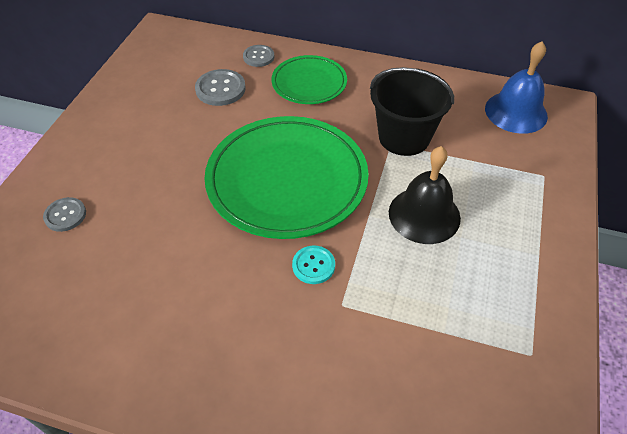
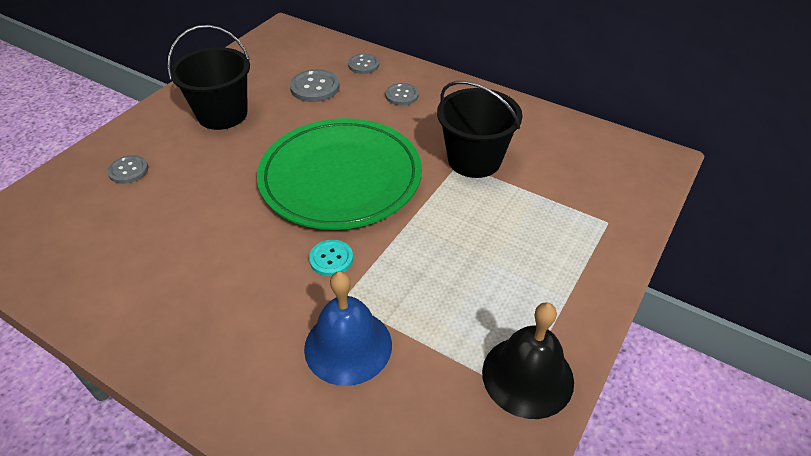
camera: 15 degrees right, 5 degrees down
(138, 135) = (222, 114): none -> black bucket
(309, 83) = (401, 95): green plate -> grey button
(424, 215) = (462, 235): black bell -> black bell (527, 376)
(516, 112) = (604, 156): blue bell -> blue bell (348, 346)

